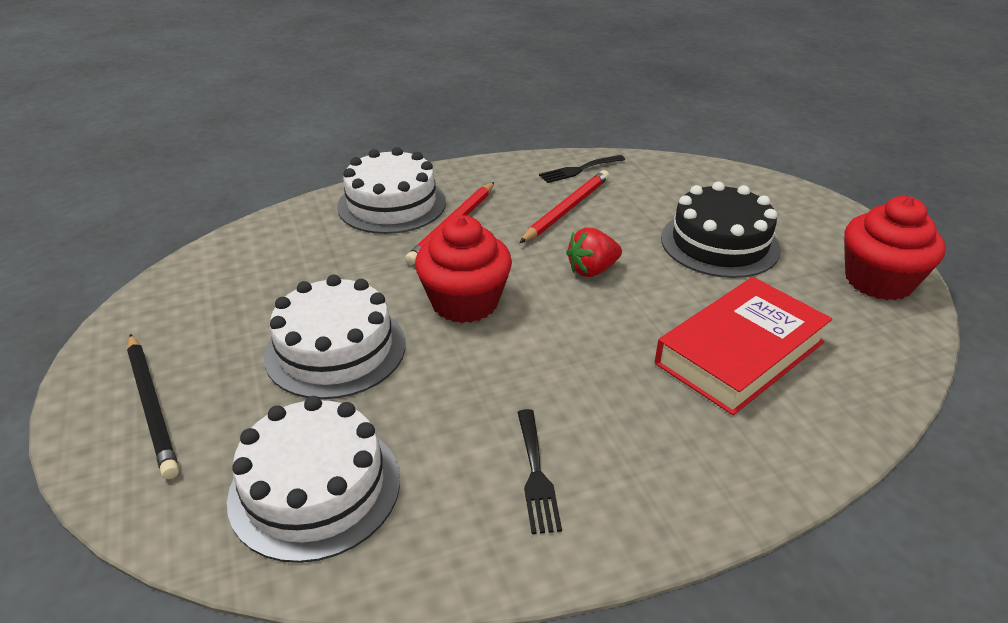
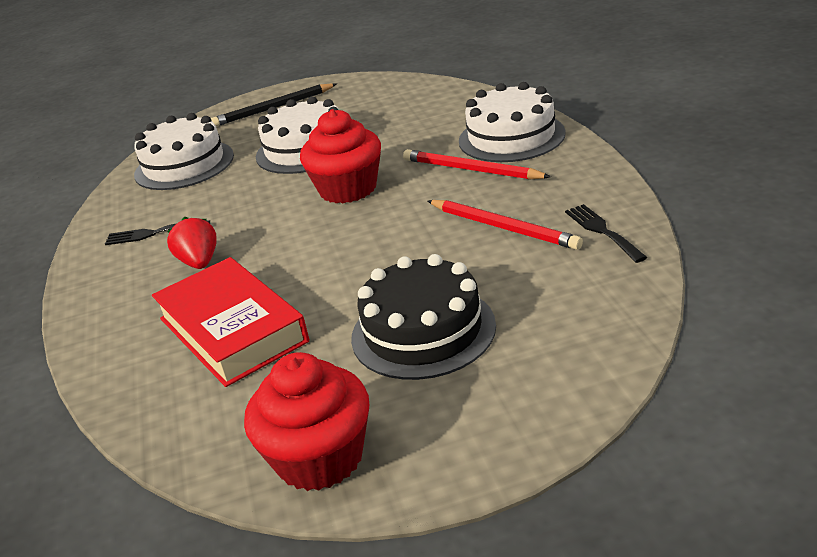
camera: 100 degrees right, 5 degrees down
(592, 270) = (383, 247): red strawberry -> red strawberry (199, 262)

